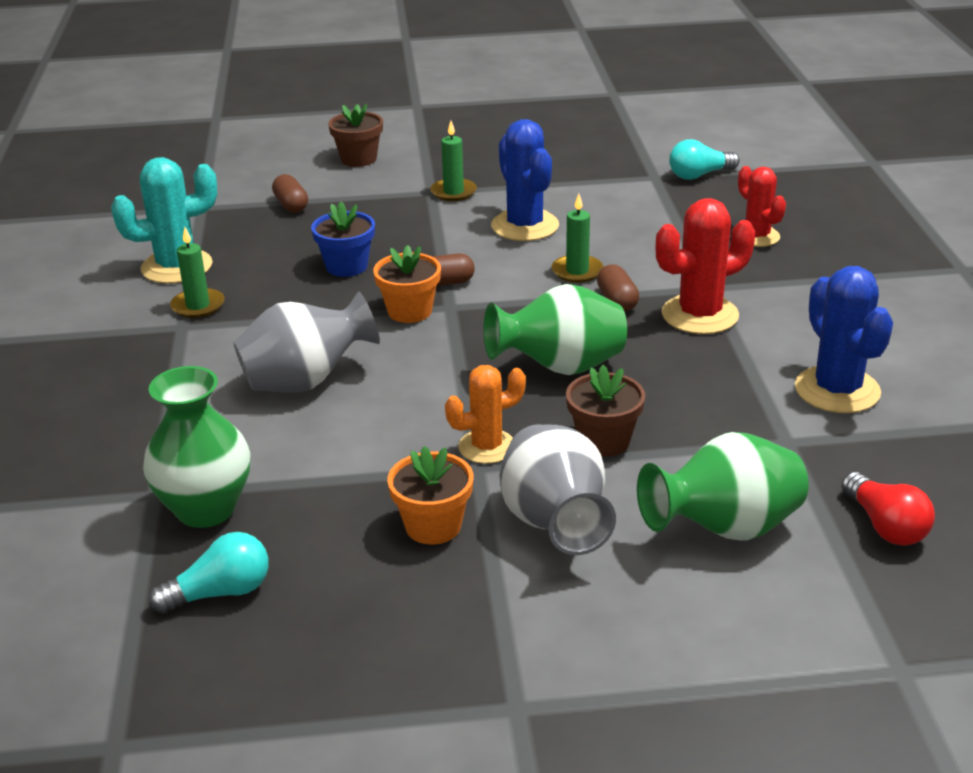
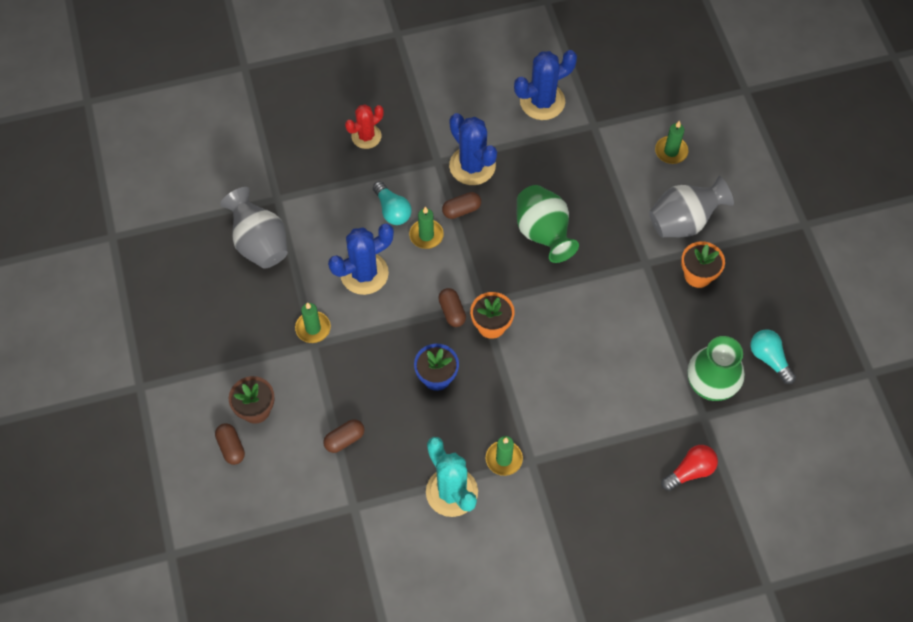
camera: 100 degrees left, 30 degrees up
(306, 382) = (582, 367): grey vase -> grey vase (259, 243)
(318, 146) = (231, 447): none -> brown capsule
(487, 447) = (627, 260): orange cactus -> none
(603, 441) = (610, 206): brown flower pot -> none
(699, 175) = (272, 170): turquoise light bulb -> turquoise light bulb (392, 210)
(700, 315) = (472, 166): red cactus -> blue cactus
(724, 529) = (671, 151): green vase -> green candle
(885, 526) = (653, 89): red light bulb -> red light bulb (690, 471)

